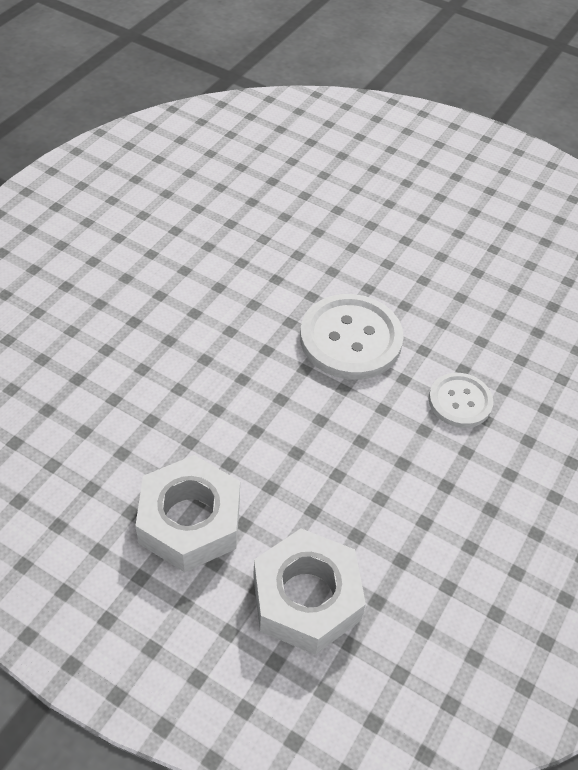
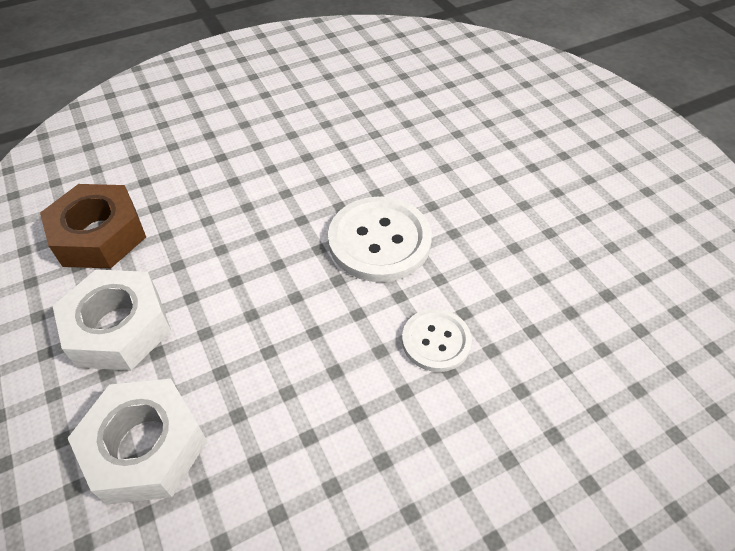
camera: 35 degrees right, 0 degrees up
(85, 450) = (99, 235): none -> brown nut

